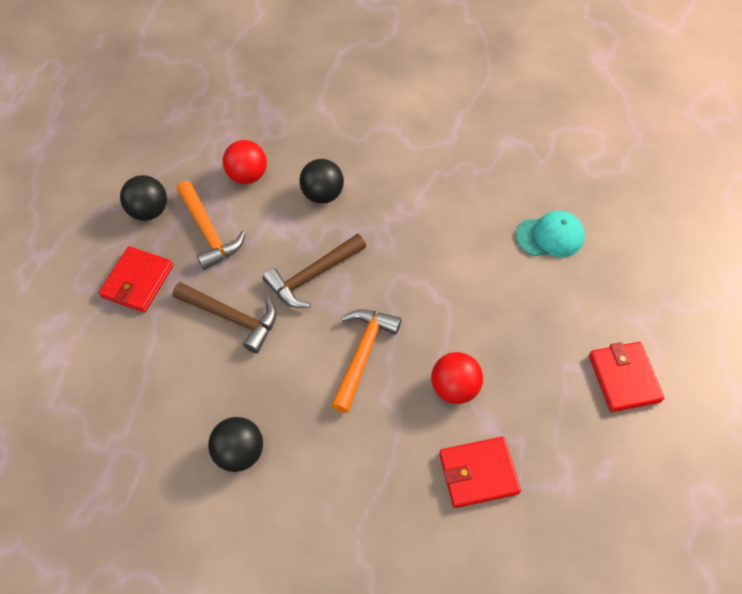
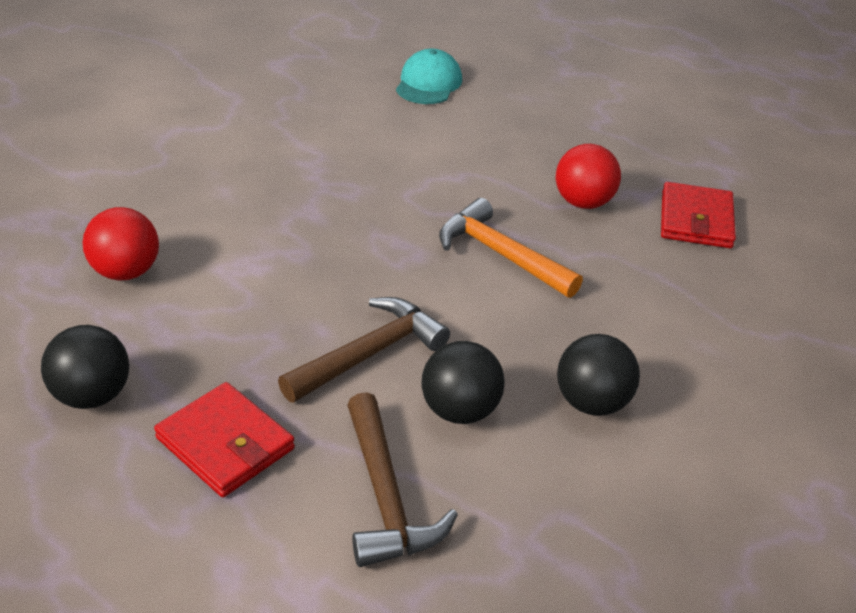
camera: 70 degrees left, 20 degrees down
(208, 231) = (195, 338): orange hammer -> none
(313, 276) = (354, 260): brown hammer -> brown hammer (386, 496)
(322, 194) = (226, 215): black ball -> black ball (459, 410)
(624, 378) = (625, 101): red wallet -> none

